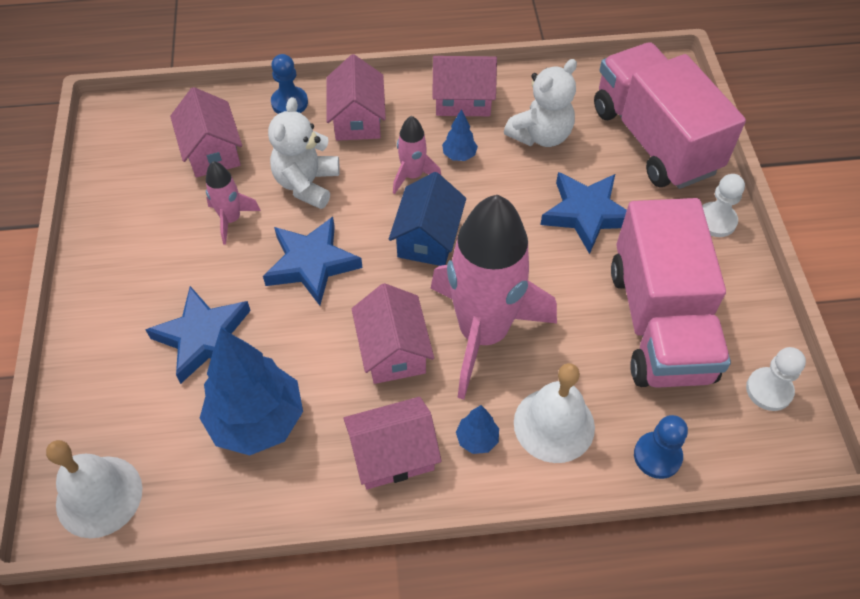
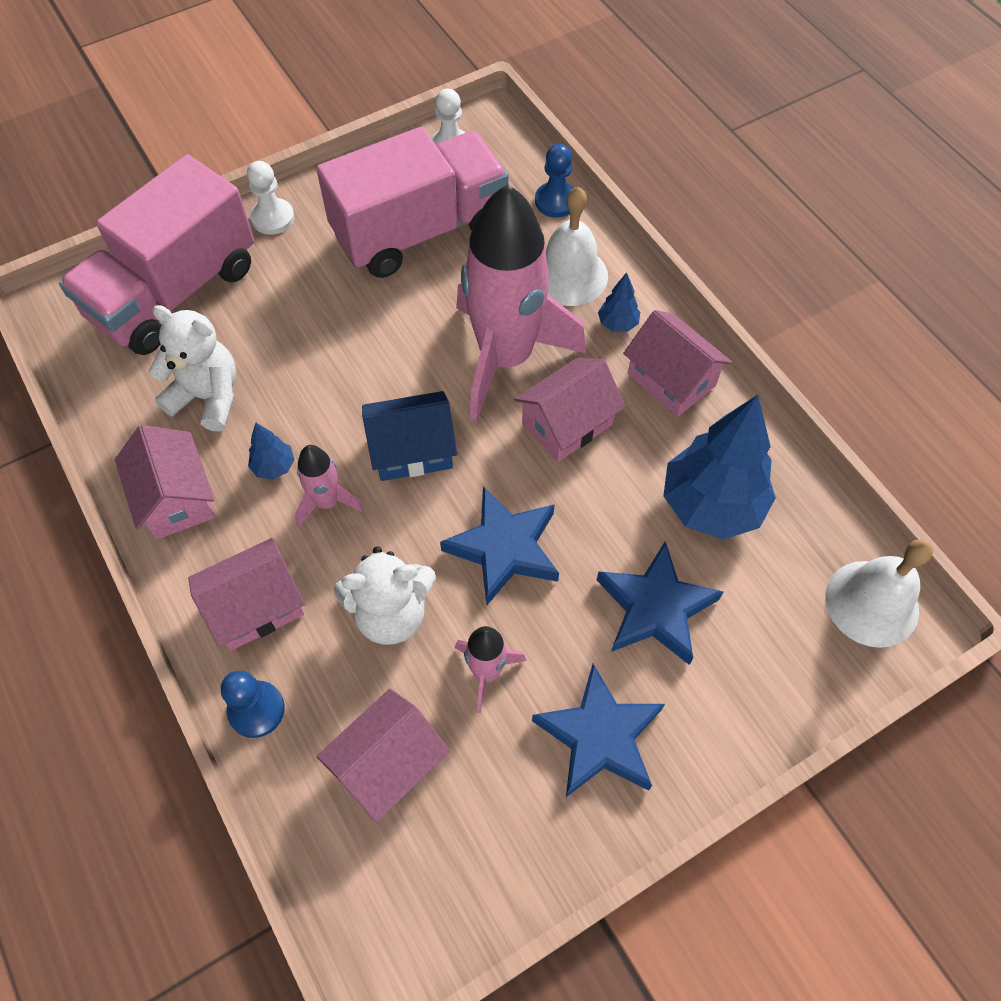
camera: 115 degrees left, 5 degrees up
(586, 214) = (311, 321): blue star -> blue star (599, 736)

